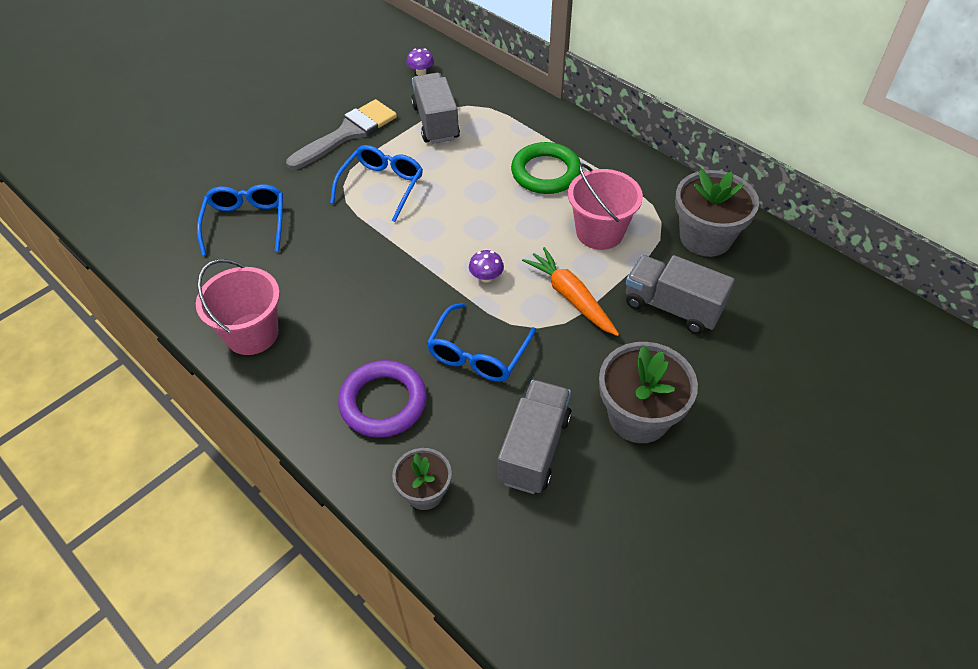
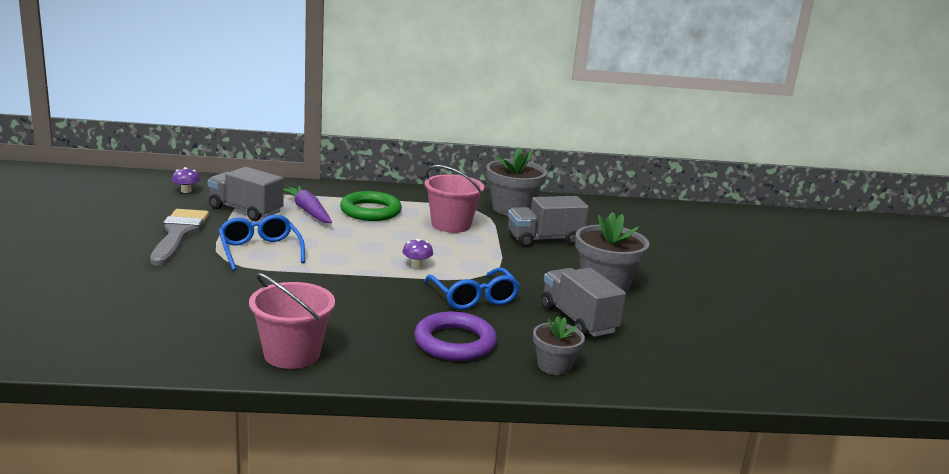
camera: 50 degrees left, 30 degrees down
(246, 224) = (172, 304): blue glasses -> none
(487, 147) = (308, 211): none -> purple carrot
(571, 297) = (484, 255): orange carrot -> none

